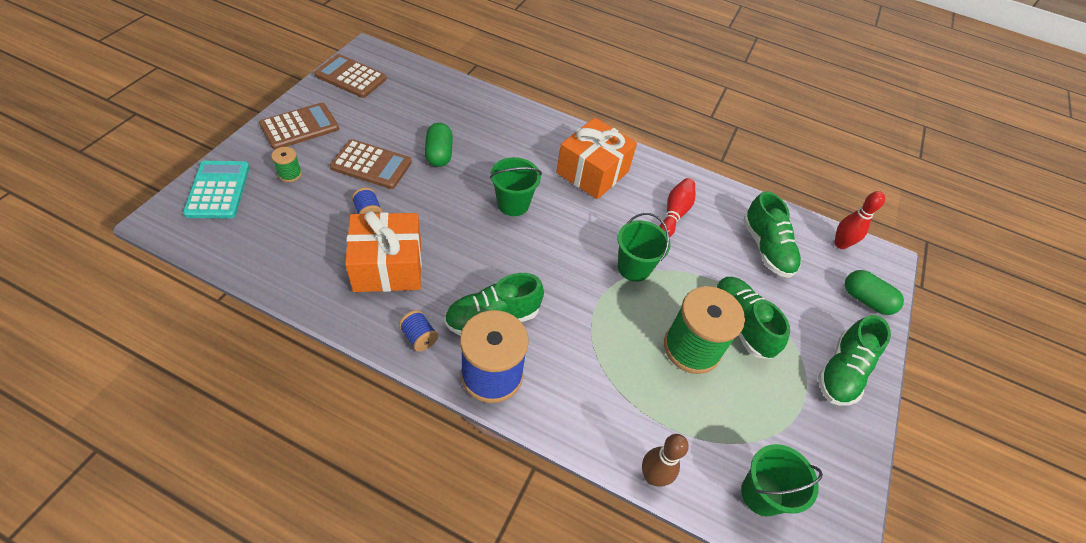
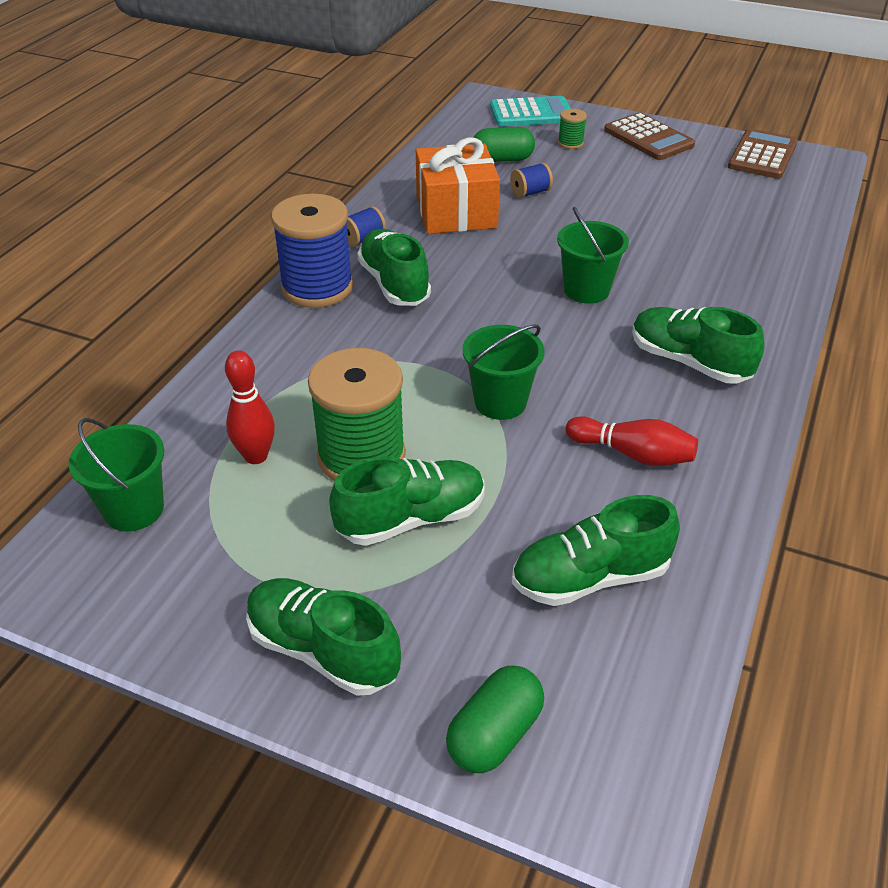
camera: 95 degrees right, 10 degrees down
(371, 165) = (609, 186): brown calculator -> none
(439, 154) = (653, 228): green capsule -> green capsule (502, 159)
(592, 172) = (689, 362): orange gift -> green shoe
(652, 476) = (177, 408): brown bowling pin -> none
(840, 244) = (645, 718): red bowling pin -> red bowling pin (256, 456)

